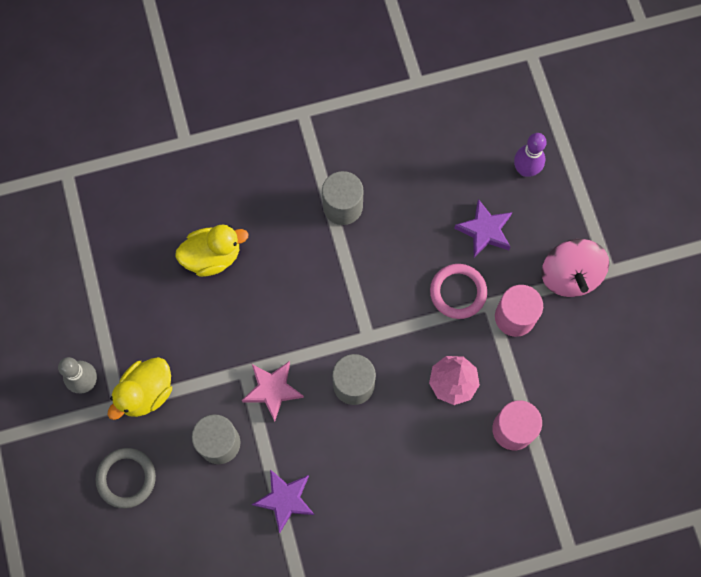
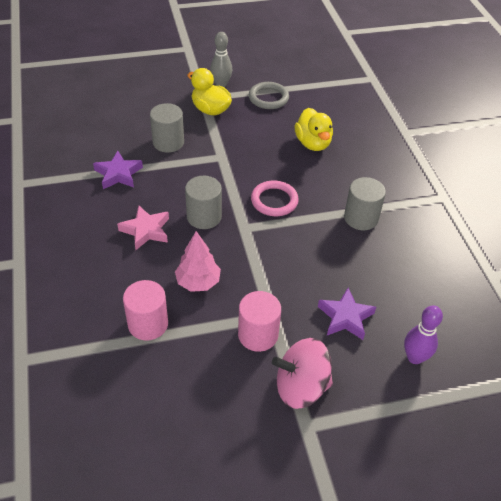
camera: 90 degrees right, 25 degrees down
(126, 478) = (151, 100): grey ring -> grey ring (268, 98)
(272, 390) = (205, 171): pink star -> pink star (146, 230)
(458, 292) = (283, 292): pink ring -> pink ring (274, 201)

